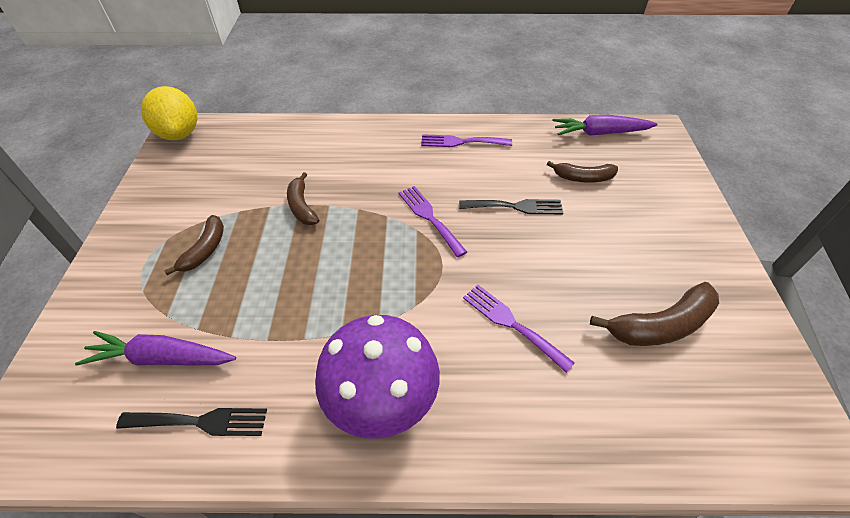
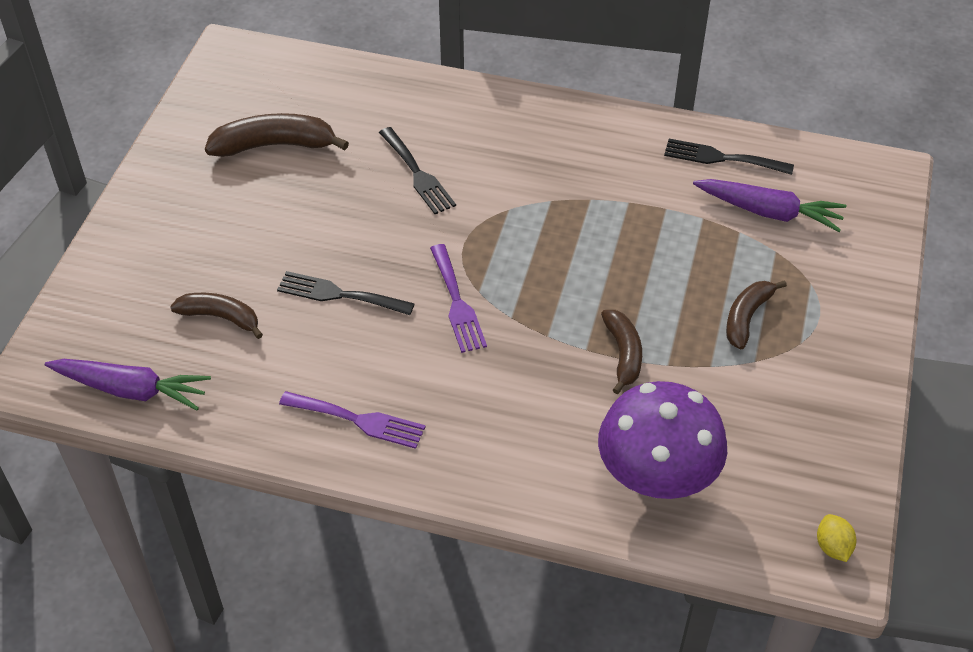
camera: 165 degrees left, 0 degrees up
(179, 134) = (832, 547): yellow lemon -> yellow lemon, size x0.43
(382, 399) = (561, 143): purple mushroom -> purple mushroom (656, 476)
(511, 323) = (418, 174): purple fork -> black fork

